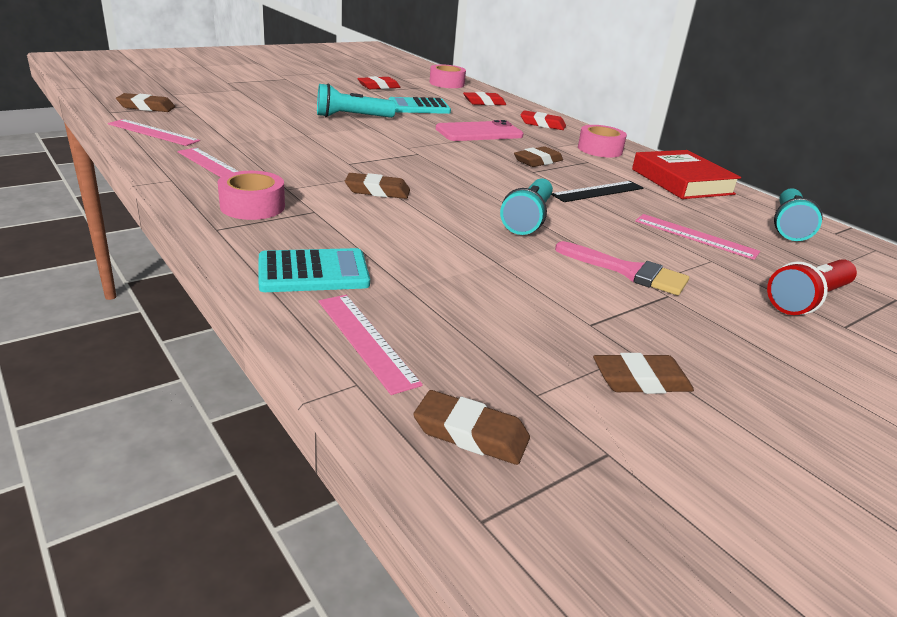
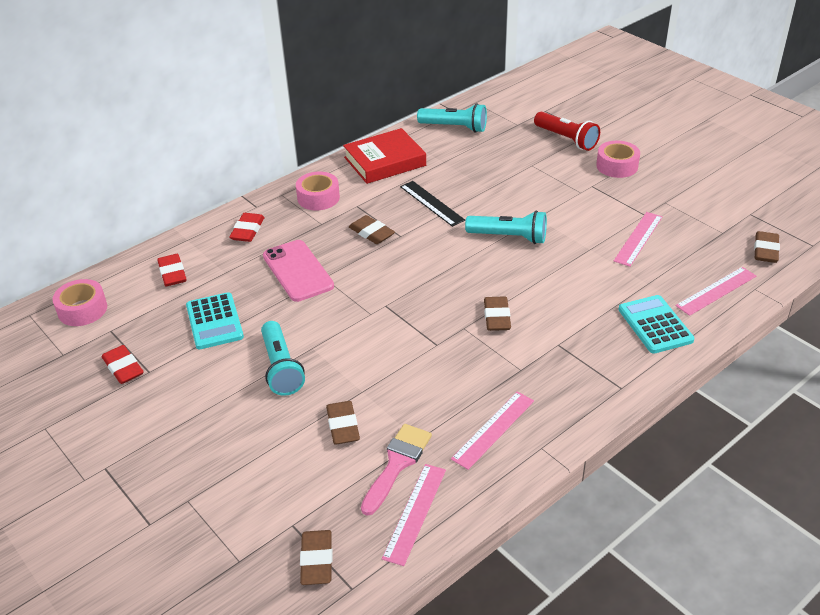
camera: 90 degrees left, 10 degrees up
(252, 206) = (569, 380): pink tape -> pink tape (617, 166)
(628, 271) = (569, 198): pink brush -> pink brush (397, 464)
(640, 380) = (689, 201): brown eraser -> brown eraser (343, 426)
(695, 236) = (496, 167): pink ruler -> pink ruler (638, 238)

